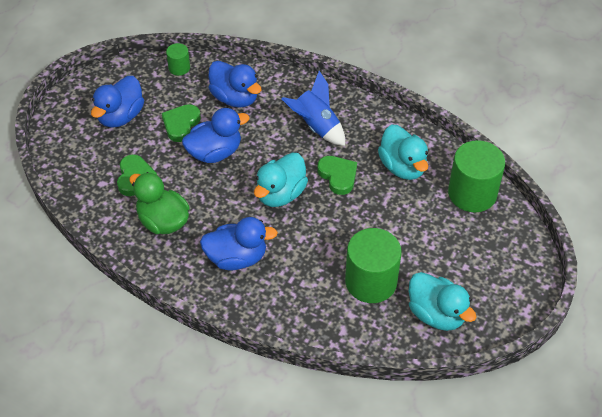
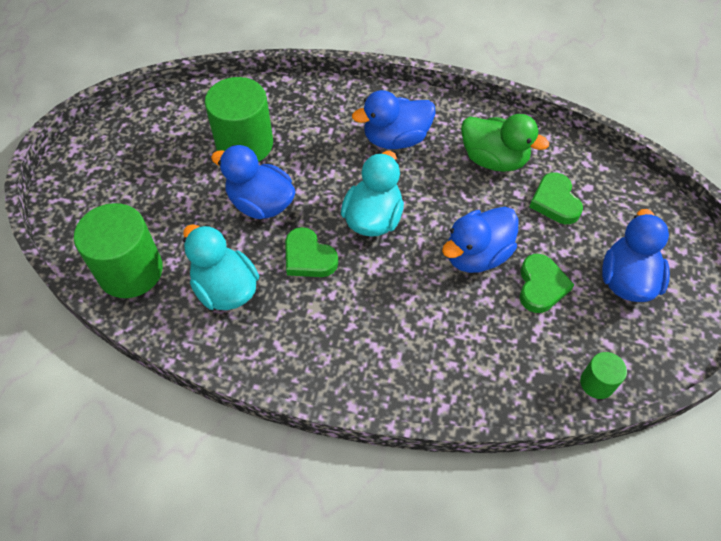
camera: 165 degrees right, 5 degrees up
(235, 98) = (489, 347): blue duck -> blue duck (260, 204)
(316, 126) = (357, 325): blue rocket -> none
(436, 314) = (171, 127): turquoise duck -> none

